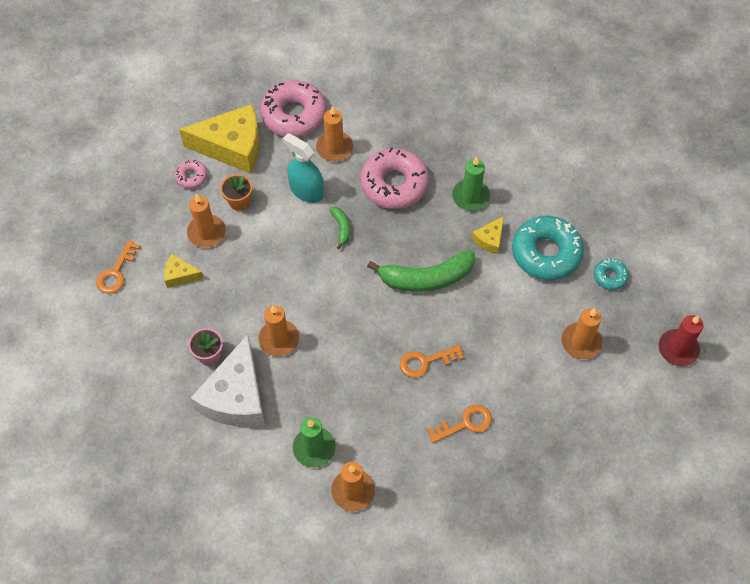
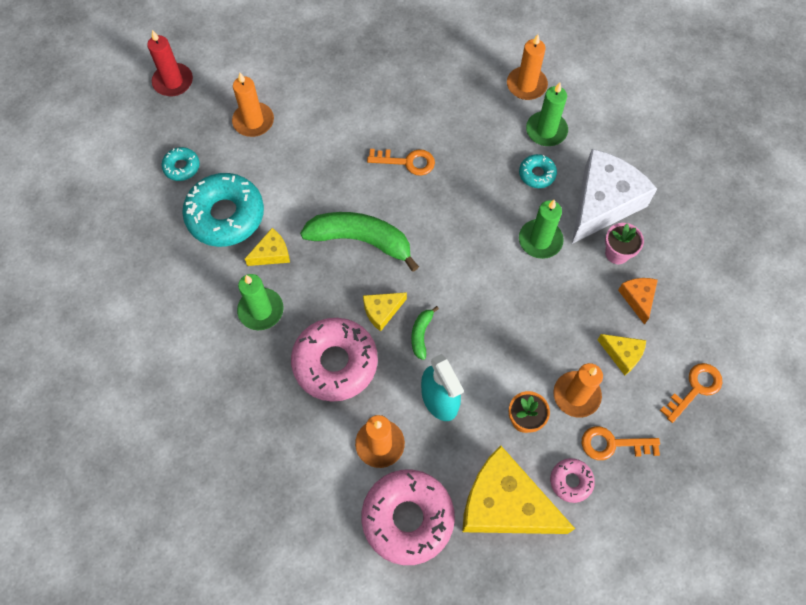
camera: 155 degrees left, 5 degrees up
(180, 324) = (638, 298): none -> orange cheese
(279, 339) = (540, 240): orange candle -> green candle
(305, 399) = (537, 174): none -> turquoise donut
(380, 232) = (382, 311): none -> yellow cheese
(465, 423) = (401, 98): orange key -> orange key (612, 444)

